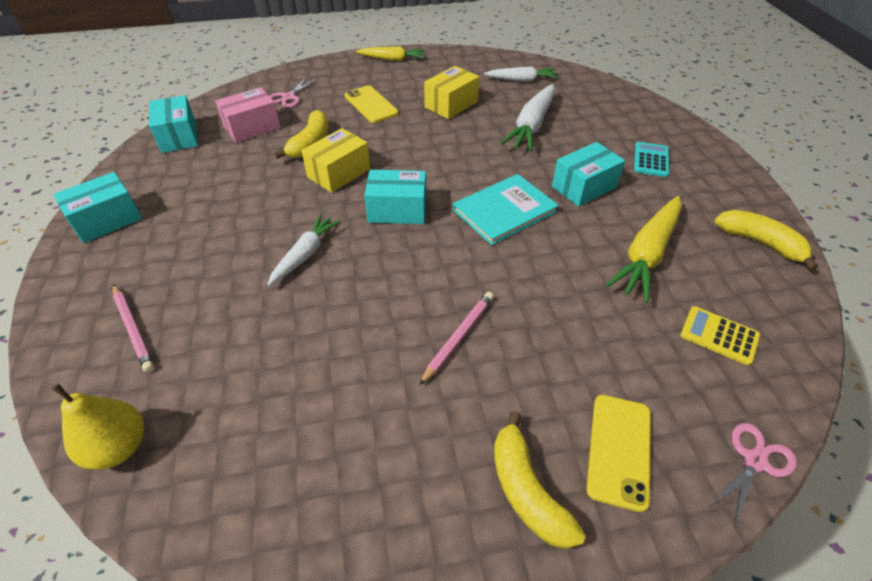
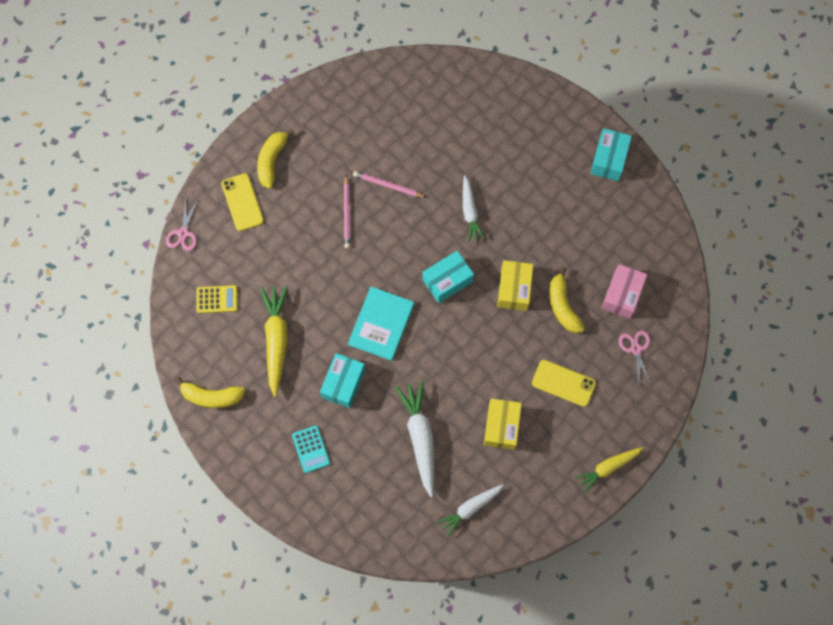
camera: 145 degrees right, 25 degrees up
(119, 447) = (449, 72): yellow pear -> none
(133, 329) = (507, 116): pink pencil -> pink pencil (388, 185)
(179, 136) = (660, 251): turquoise box -> none
(527, 491) = (272, 161): yellow banana -> yellow banana turned 105 degrees counterclockwise

